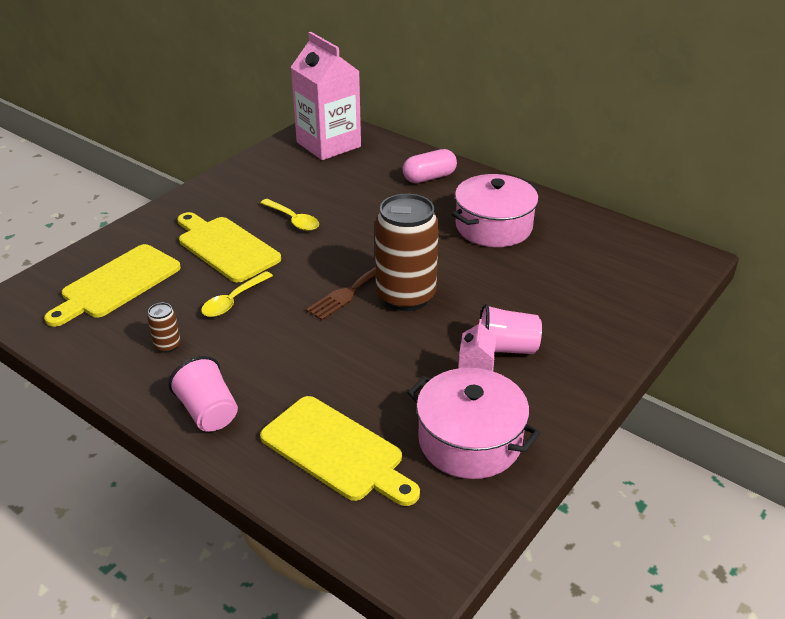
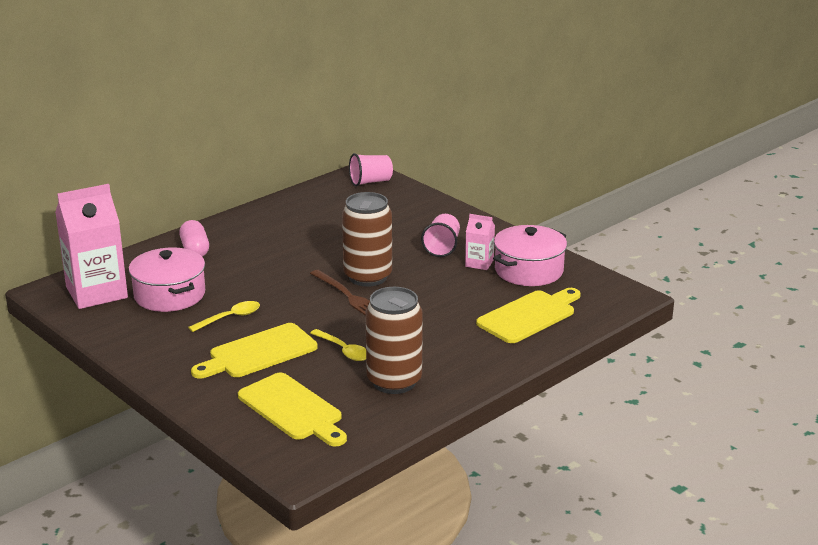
camera: 80 degrees left, 10 degrees down
(167, 345) = (394, 381): brown can -> brown can, size x2.41
(208, 412) = (479, 363): pink cup -> pink cup (370, 182)
(493, 227) = (289, 232): pink pot -> pink pot (169, 295)

